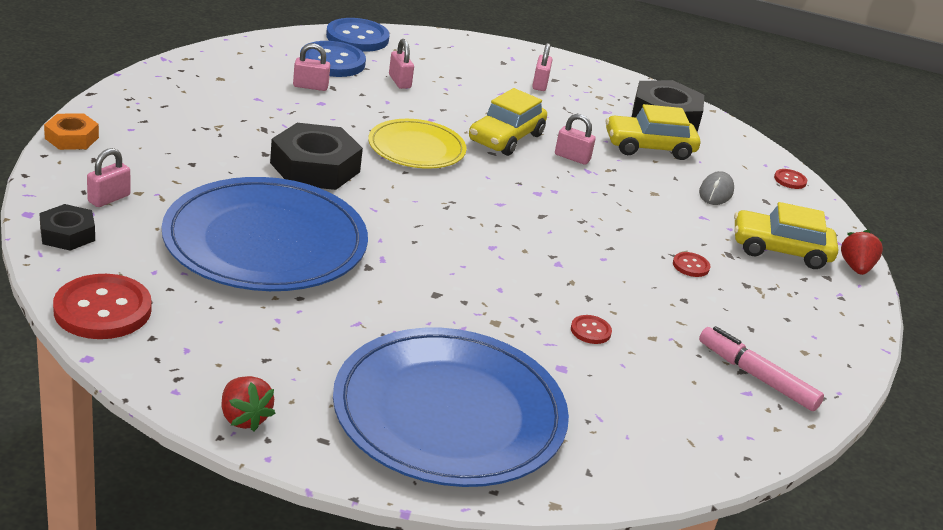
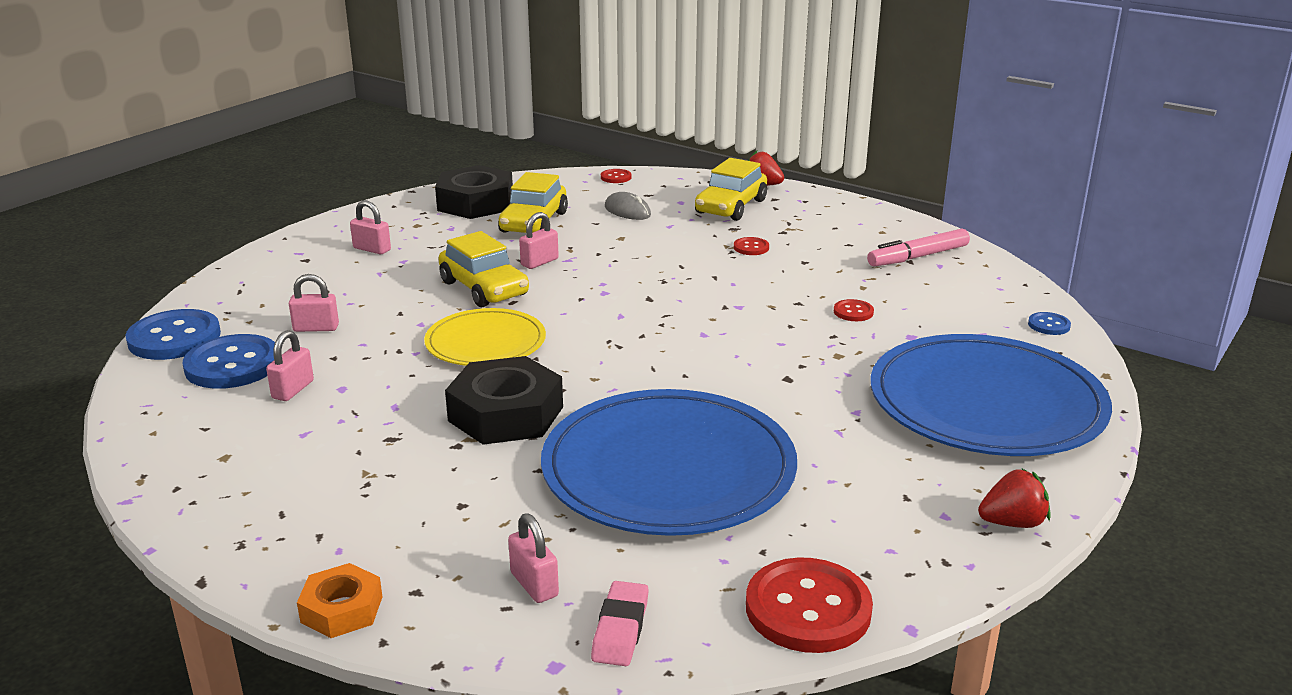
camera: 65 degrees left, 5 degrees down
(67, 234) = (620, 629): black nut -> pink eraser
(649, 469) = (1049, 325): none -> blue button

